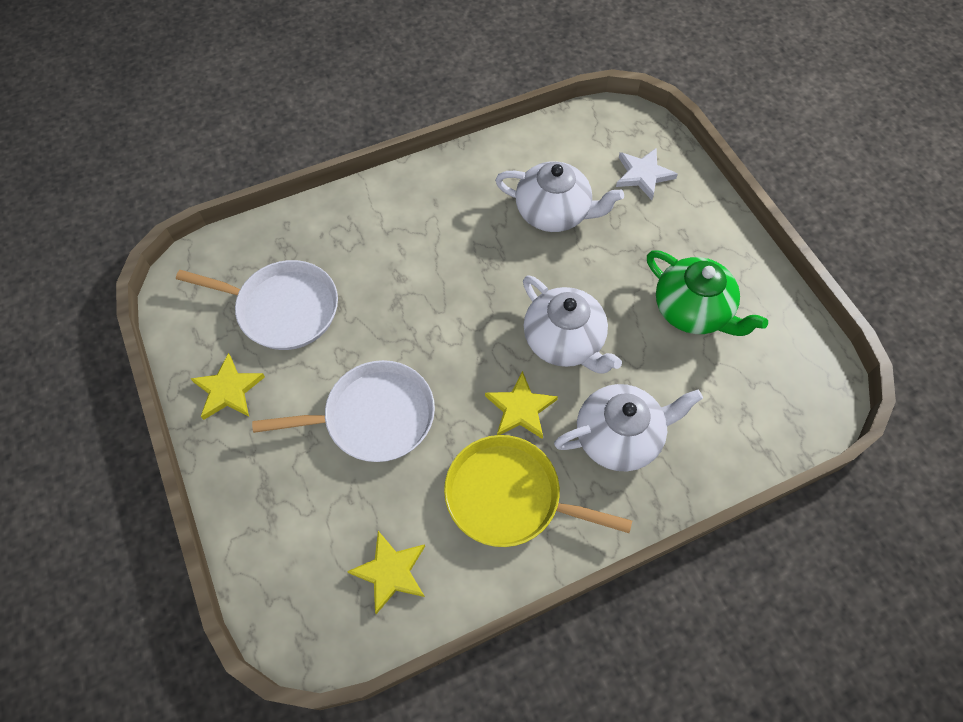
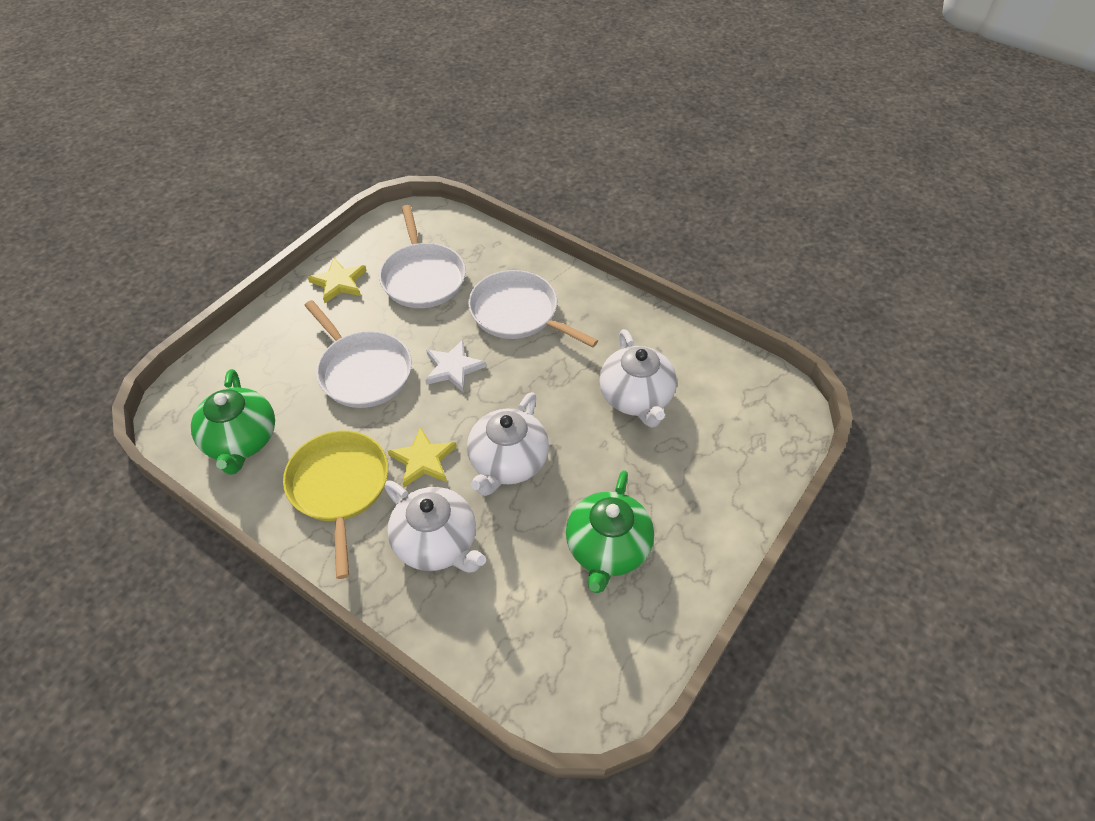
camera: 60 degrees right, 10 degrees down
(390, 572) = (241, 441): yellow star -> green teapot
(393, 251) = (517, 313): none -> white pan
(643, 175) = (734, 446): white star -> white star (453, 368)

